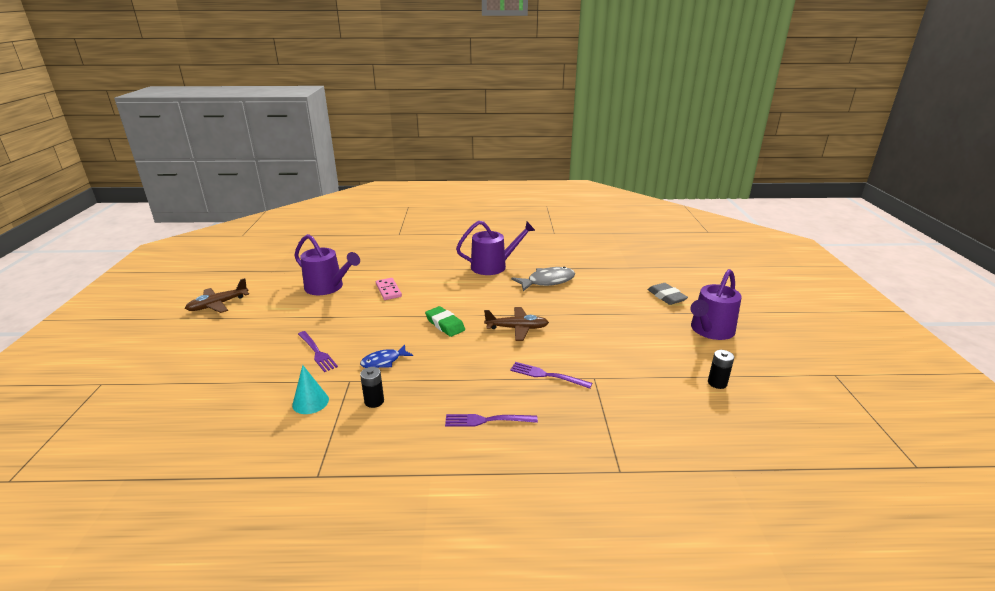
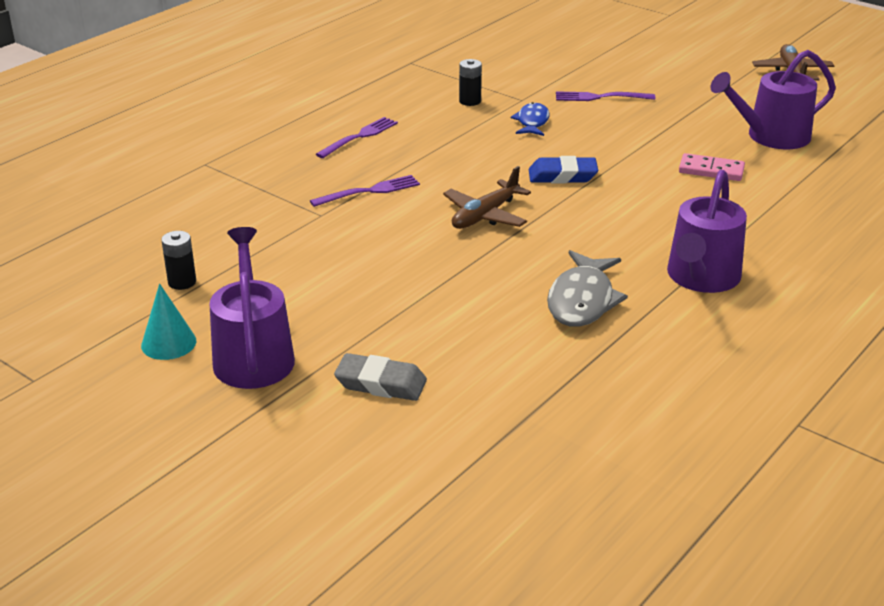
camera: 130 degrees right, 5 degrees up
(310, 402) = (512, 78): turquoise cone -> turquoise cone (168, 343)
(445, 324) = (562, 176): green eraser -> blue eraser

